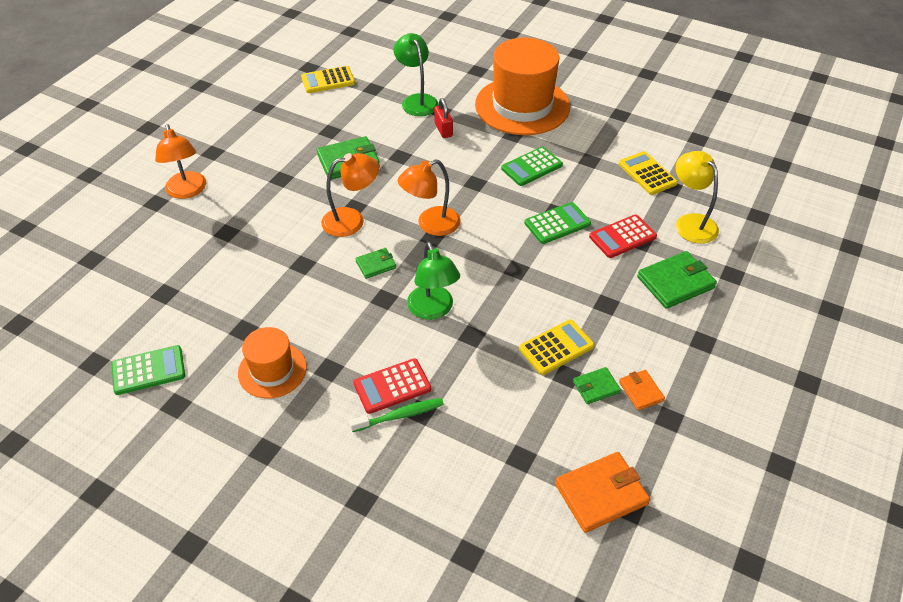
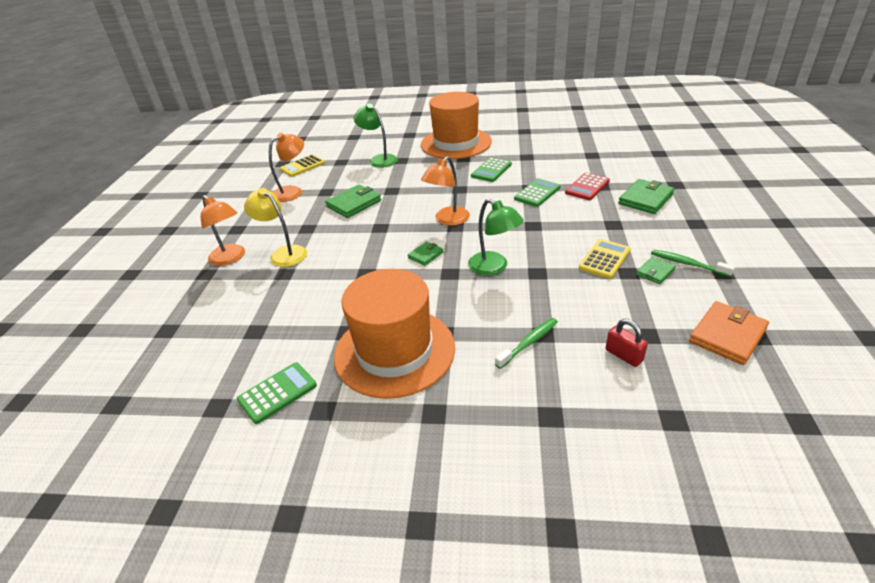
camera: 20 degrees left, 10 degrees down
(272, 370) = (394, 351): orange hat -> orange hat, size x1.87
(352, 220) = (384, 235): orange lamp -> orange lamp (293, 192)
(392, 386) = (505, 326): red calculator -> none
(443, 130) = (411, 169): red padlock -> red padlock (623, 355)
(641, 391) = (687, 264): orange wallet -> green toothbrush
(647, 173) = (570, 153): yellow calculator -> none
(690, 222) = (622, 168): yellow lamp -> yellow lamp (283, 253)

